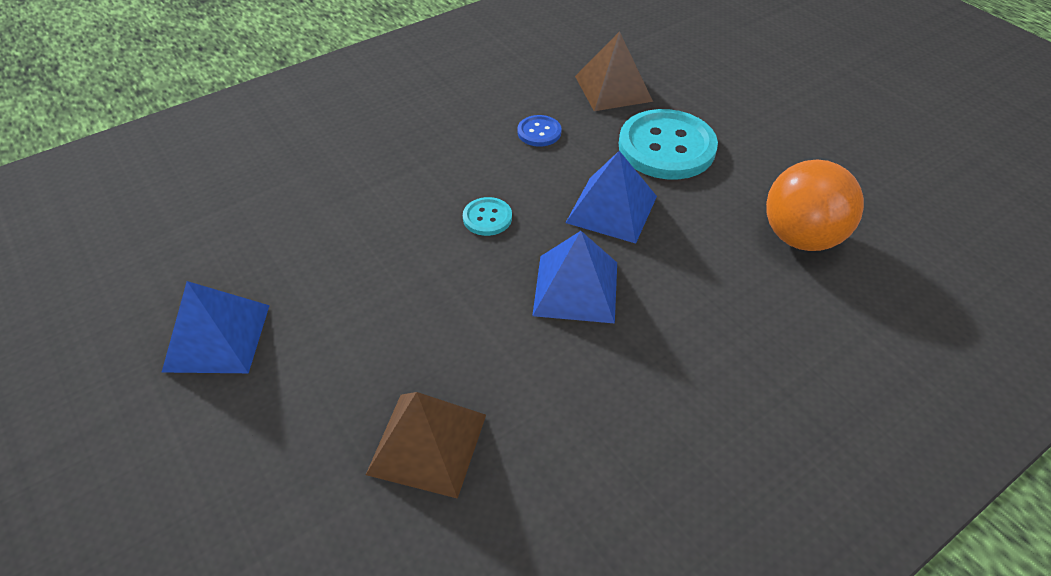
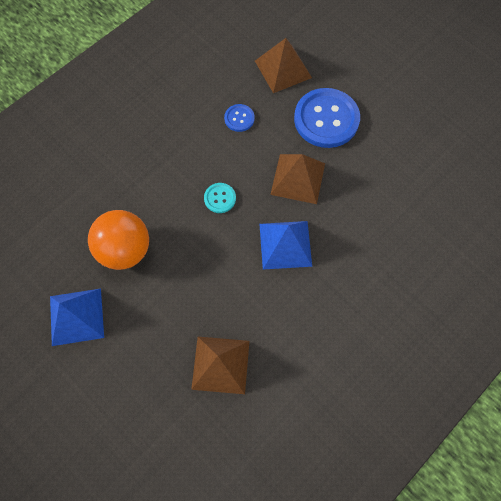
camera: 10 degrees left, 20 degrees up
(612, 209) = (298, 178): blue pyramid -> brown pyramid
(666, 147) = (326, 119): turquoise button -> blue button
(800, 237) = (417, 183): orange ball -> orange ball (125, 250)

